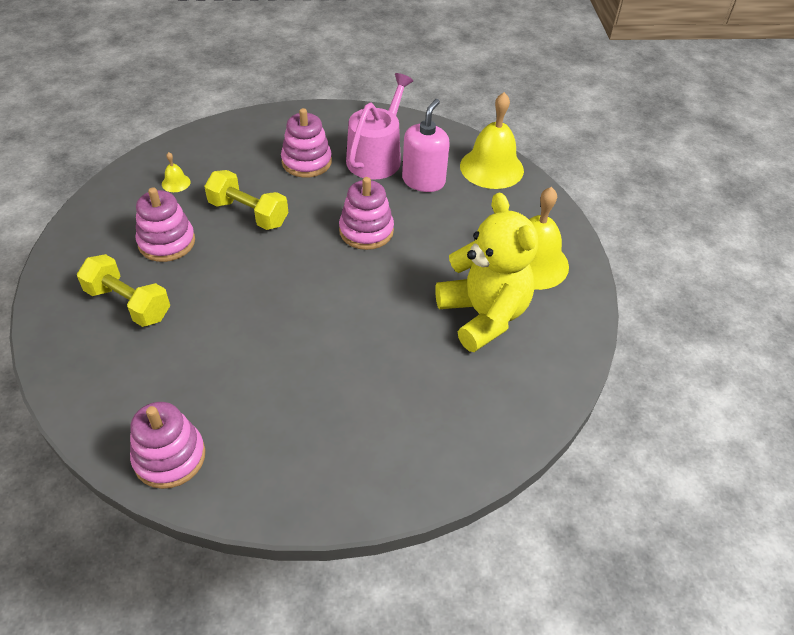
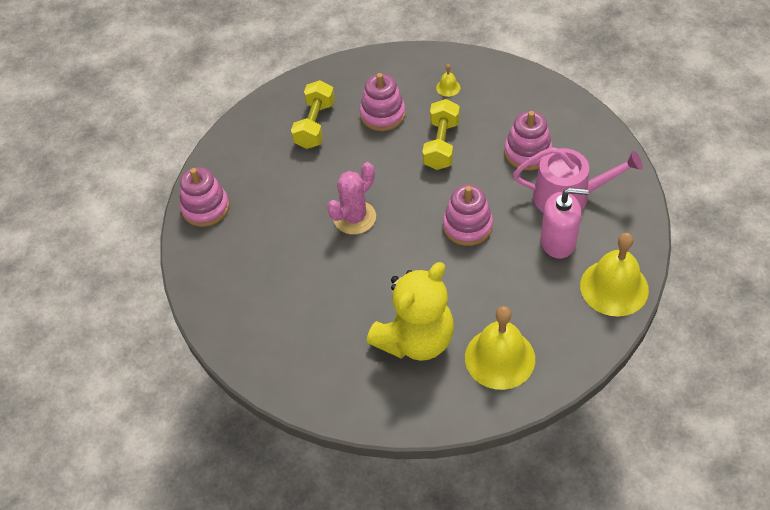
camera: 75 degrees right, 5 degrees up
(294, 312) = (354, 217): none -> pink cactus

